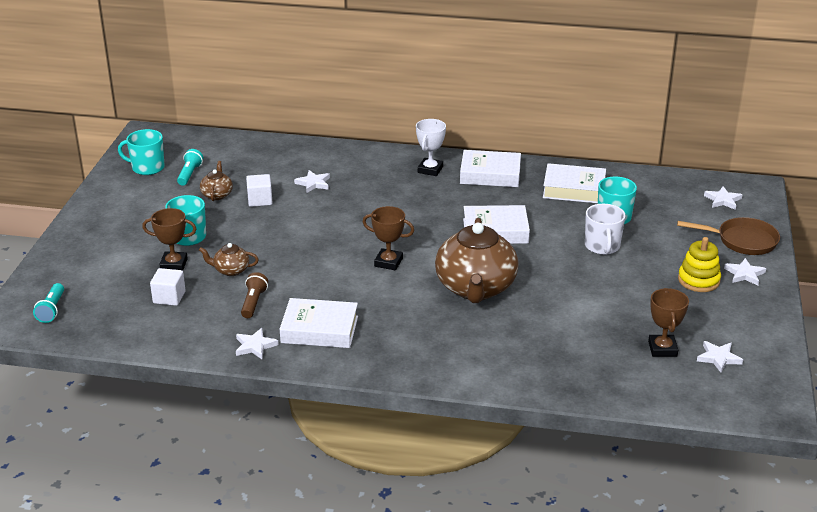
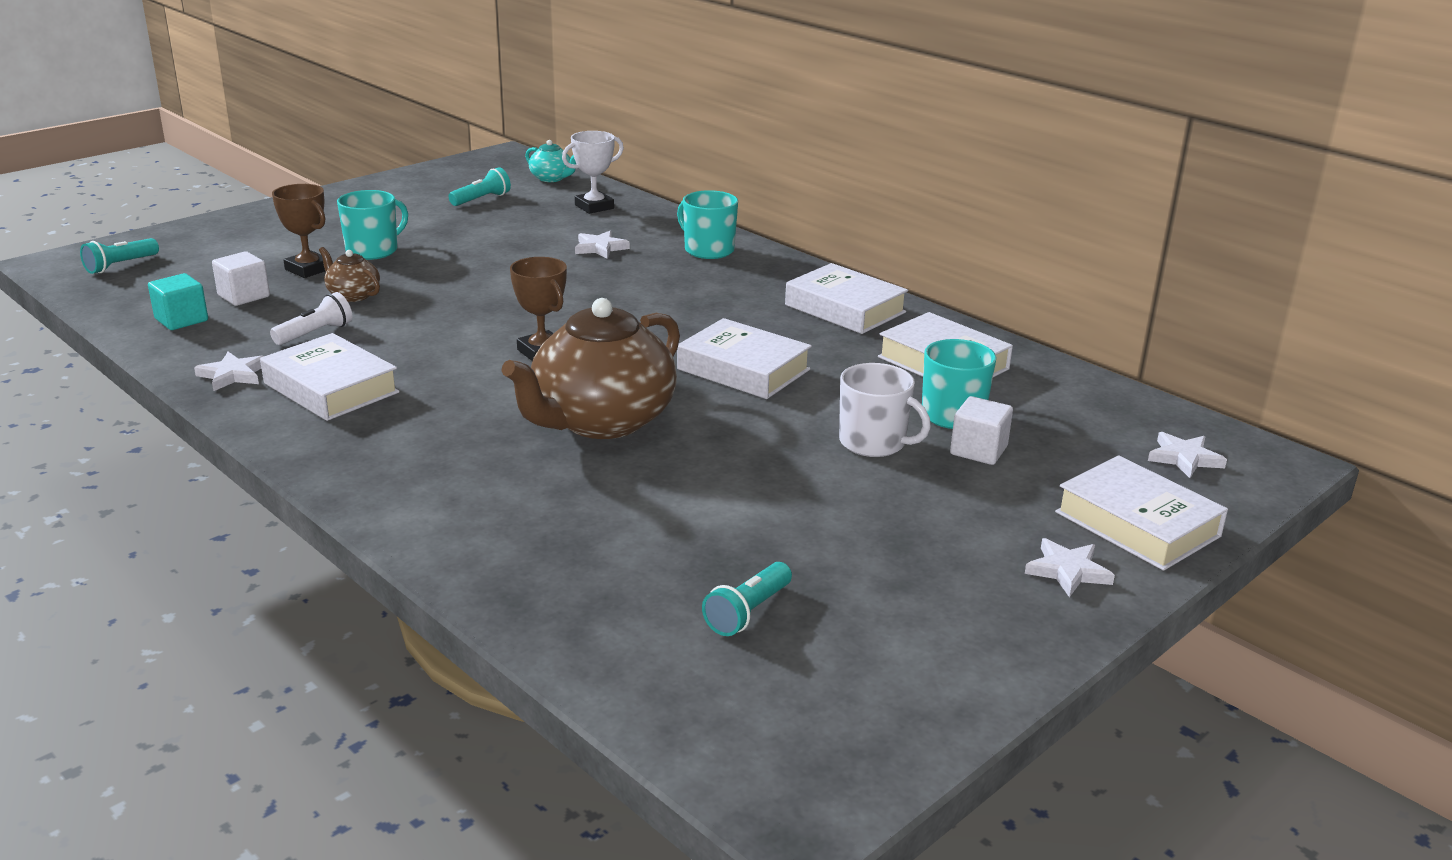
camera: 35 degrees right, 5 degrees down
(147, 168) = (450, 181): turquoise mug -> turquoise mug (708, 250)
(162, 327) = (181, 320): none -> turquoise cube
(205, 142) = (551, 178): none -> turquoise teapot
(217, 195) = (474, 225): brown teapot -> none
(253, 302) = (315, 333): brown flashlight -> white flashlight
(260, 200) = (510, 244): white cube -> white cube (978, 450)
(430, 170) = (770, 279): white trophy -> white trophy (594, 207)
(602, 246) = (874, 443): white mug -> white mug turned 90 degrees counterclockwise
(662, 349) = (747, 612): brown trophy -> turquoise flashlight
(698, 280) = (966, 546): yellow stacking toy -> none
(718, 358) = (823, 670): white star -> none
(742, 241) = (1137, 524): brown pan -> white book

